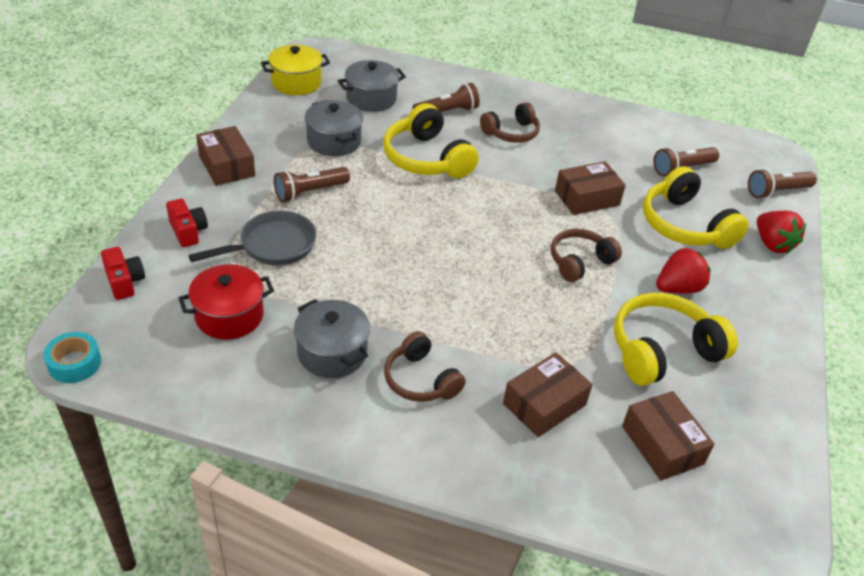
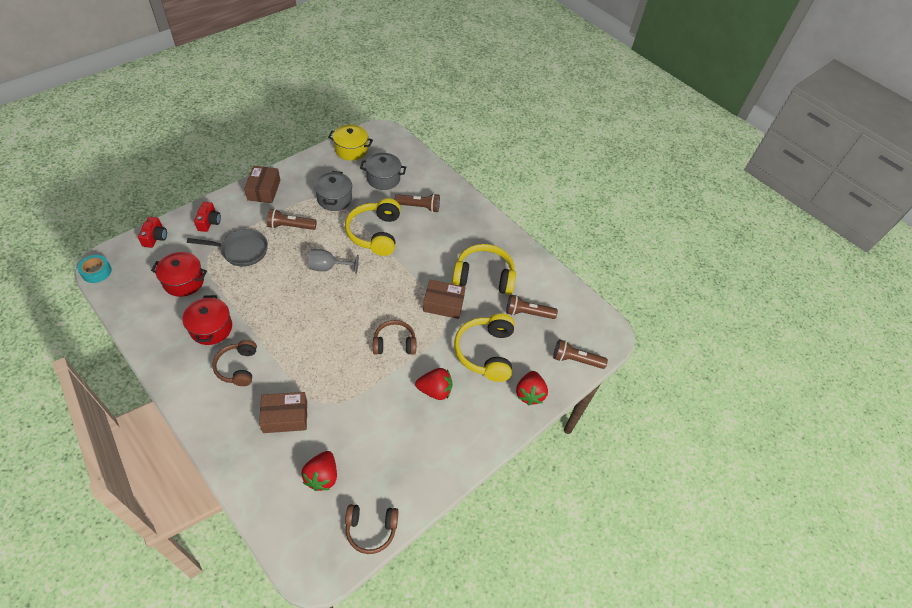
camera: 30 degrees right, 10 degrees up
(332, 353) = (211, 328): grey pot -> red pot
(410, 217) = (328, 267): none -> grey goblet
(511, 133) = (443, 238): brown headphones -> brown headphones (371, 529)
(662, 350) = (382, 423): yellow headphones -> yellow headphones (483, 276)
(662, 445) = (322, 476): brown box -> red strawberry

